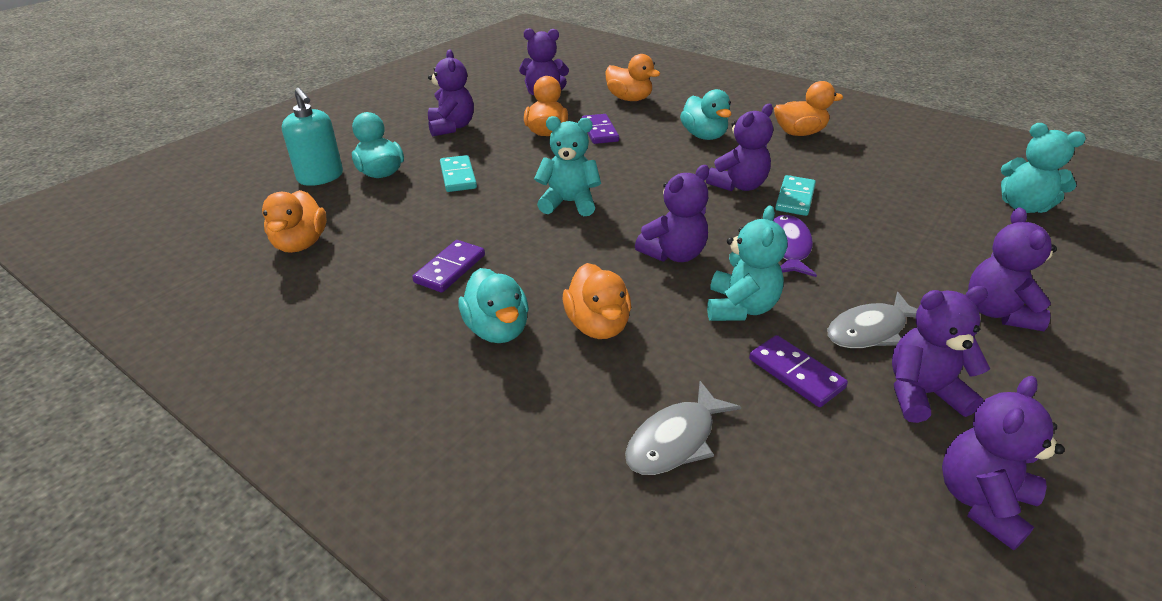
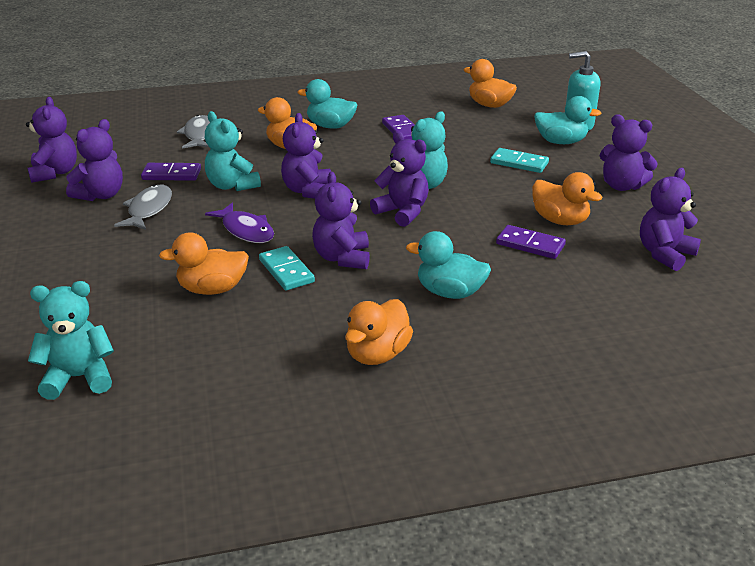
camera: 130 degrees right, 5 degrees down
(629, 99) = (597, 297): orange duck -> orange duck (212, 289)
(997, 312) = (73, 257): purple teddy bear -> purple teddy bear (402, 212)

